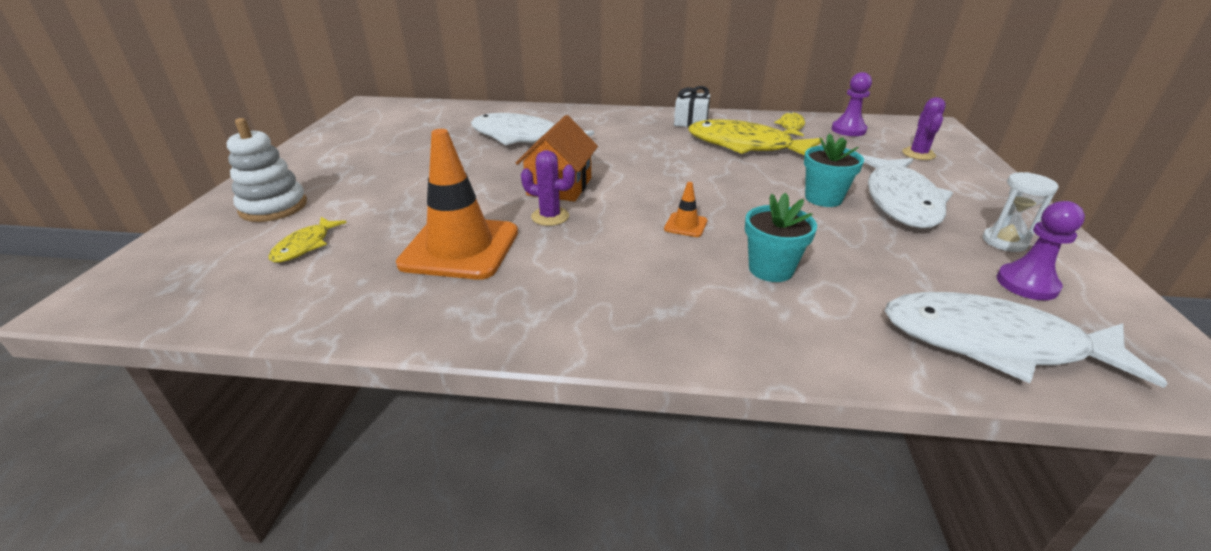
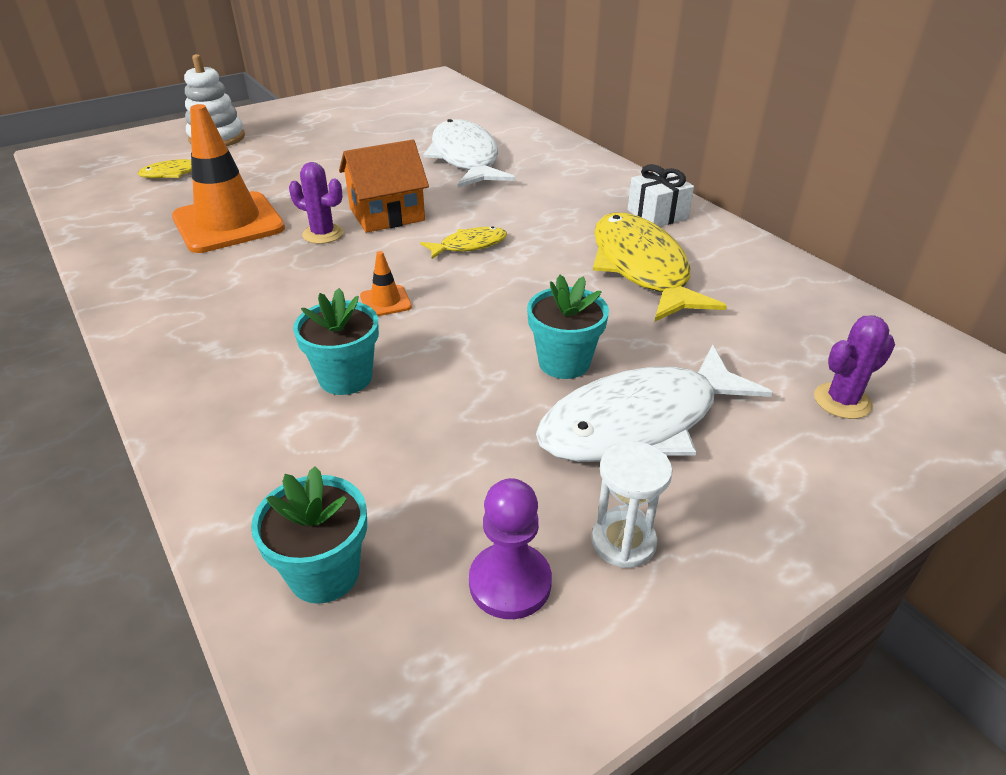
camera: 50 degrees right, 5 degrees up
(550, 216) = (323, 234): purple cactus -> purple cactus turned 45 degrees counterclockwise
(791, 126) = (762, 277): yellow fish -> yellow fish (469, 245)
(848, 130) = (832, 321): purple pawn -> none
(993, 343) = (324, 573): white fish -> turquoise flower pot

